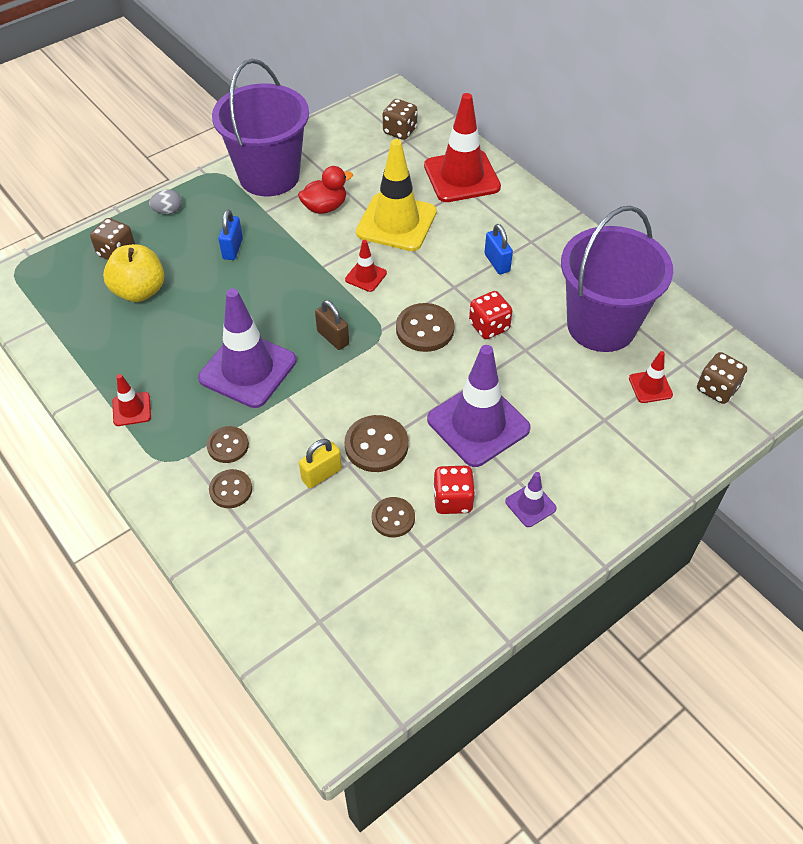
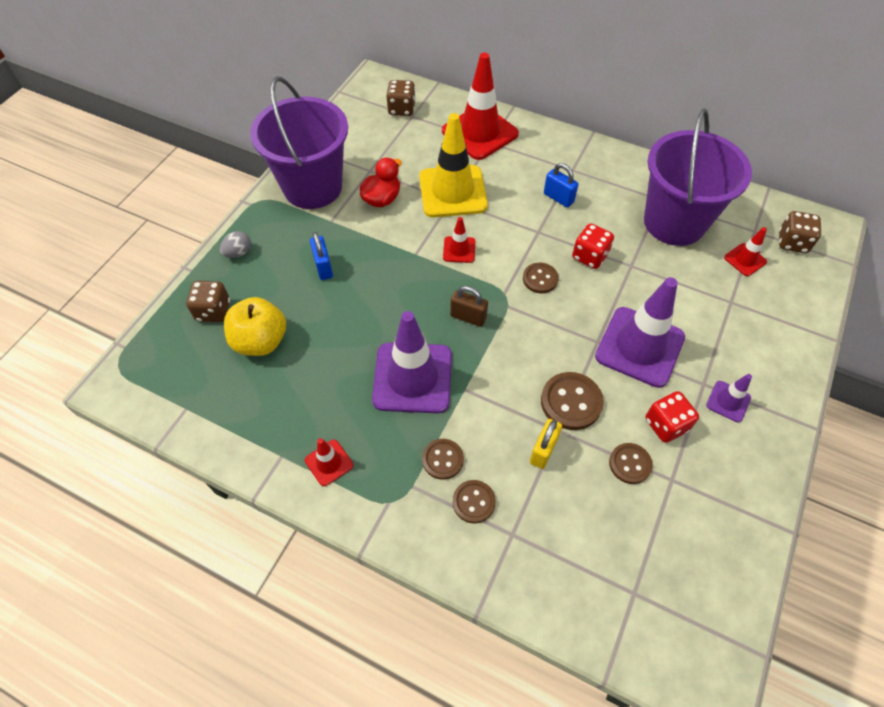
camera: 25 degrees left, 5 degrees up
(425, 329) = (540, 279): brown button -> brown button, size x0.65

